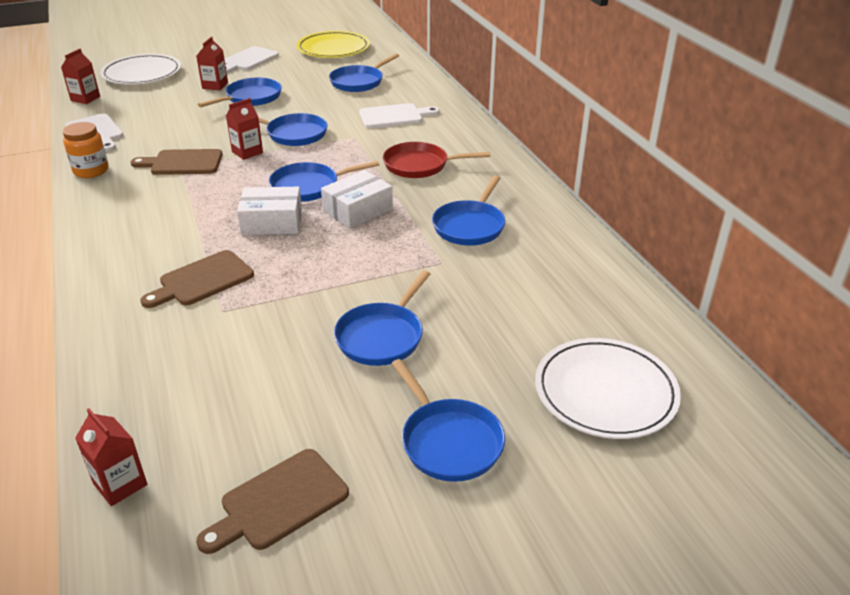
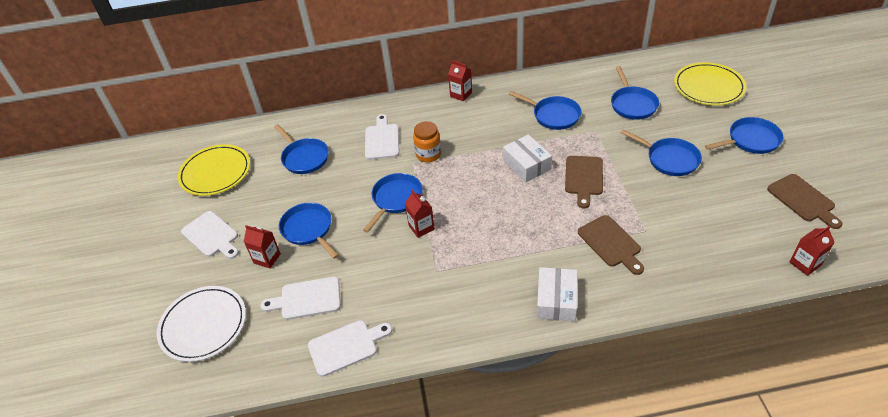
camera: 75 degrees left, 10 degrees up
(85, 99) = (253, 370): red carton -> red carton (461, 94)
(91, 171) = (430, 337): orange jar -> orange jar (428, 154)
(159, 109) = (307, 299): none -> white cutting board
(183, 163) = (430, 270): brown cutting board -> brown cutting board (583, 178)
(272, 222) = (537, 209): white box -> white box (556, 300)
(309, 186) = (488, 189): blue pan -> blue pan (632, 104)
(420, 165) = (468, 131): red pan -> none
(605, 392) = (708, 87): white plate -> yellow plate

